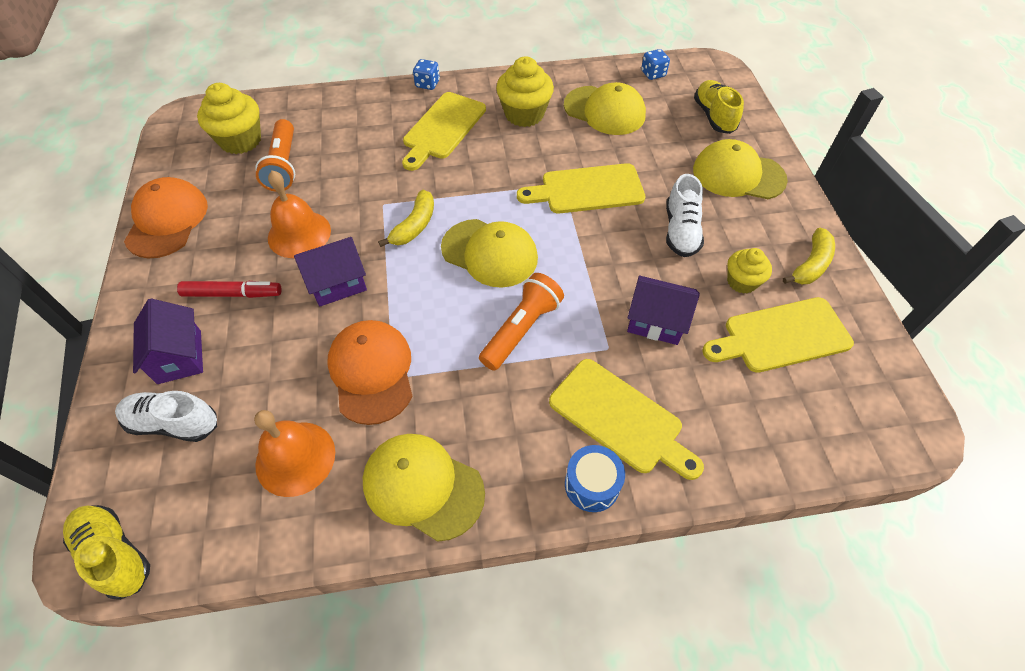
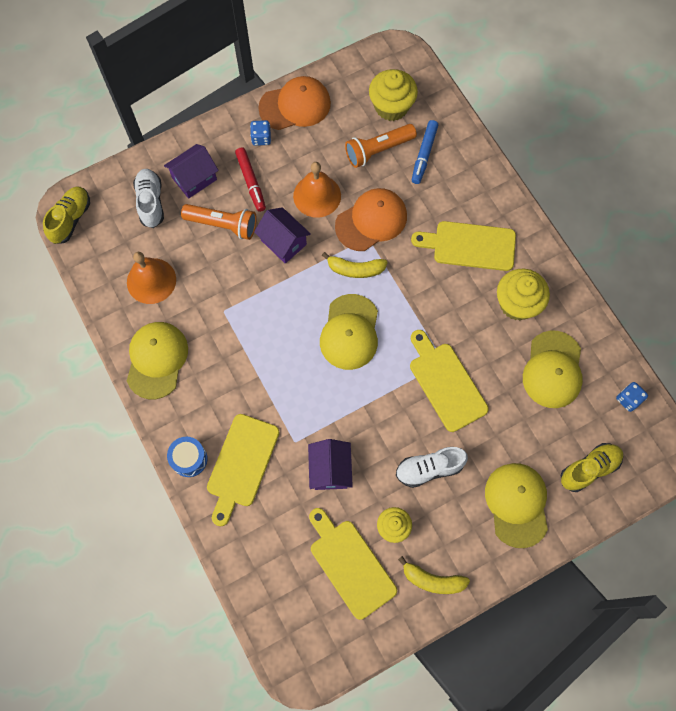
camera: 70 degrees right, 15 degrees up
(317, 132) = (424, 155): none -> blue marker
(372, 372) = (222, 296): orange cap -> orange cap (371, 221)
(427, 84) = (521, 210): blue dice -> blue dice (261, 138)
(521, 329) = (289, 378): orange flashlight -> orange flashlight (223, 225)

